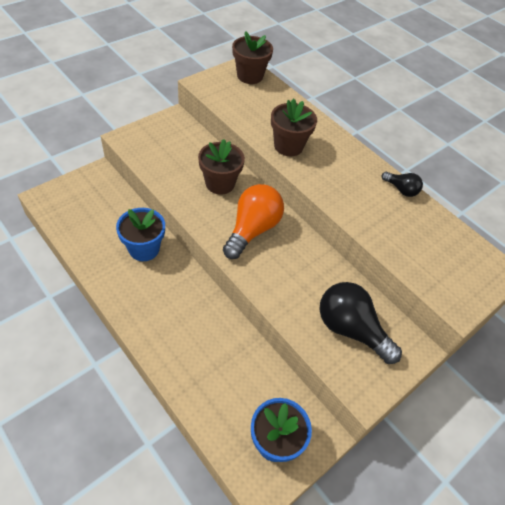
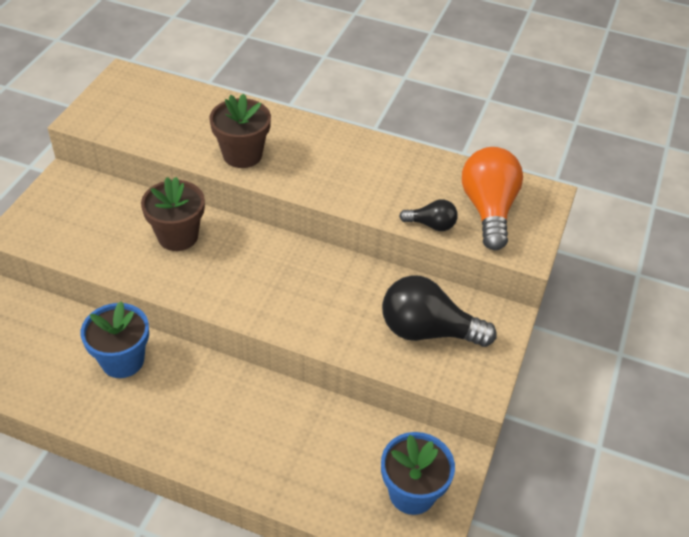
camera: 25 degrees left, 5 degrees down
(250, 76) = (138, 86): brown flower pot -> none
(252, 230) = (252, 273): orange light bulb -> orange light bulb (488, 210)
(401, 189) = (398, 152): black light bulb -> black light bulb (431, 225)

